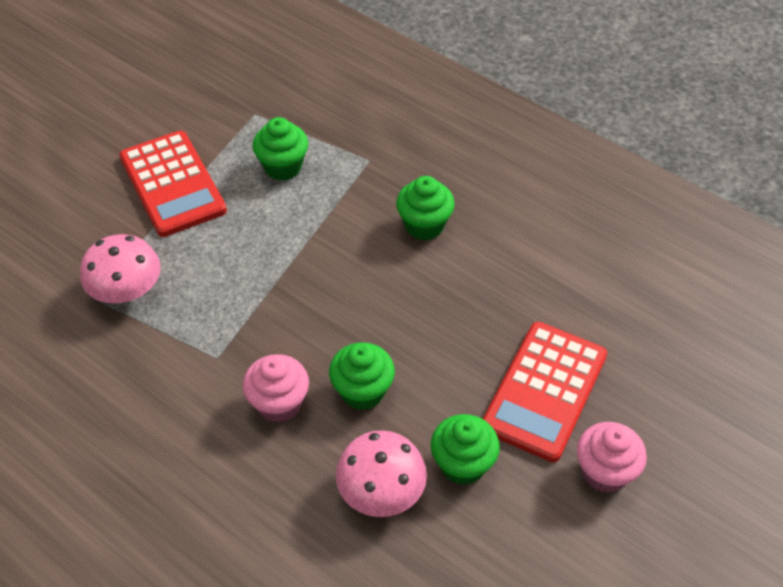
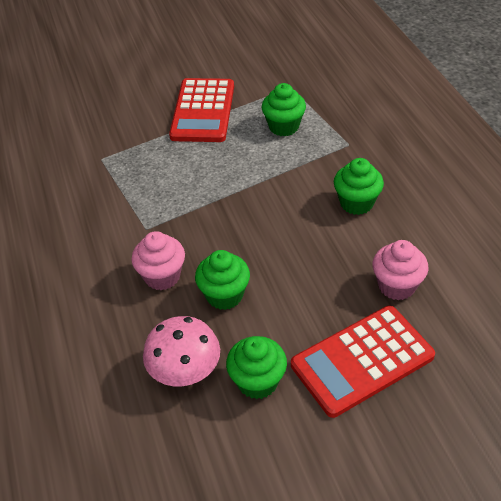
camera: 35 degrees right, 5 degrees down
(126, 290) = (124, 163): pink mushroom -> none
(605, 472) = (366, 446): pink cupcake -> pink cupcake (396, 286)

